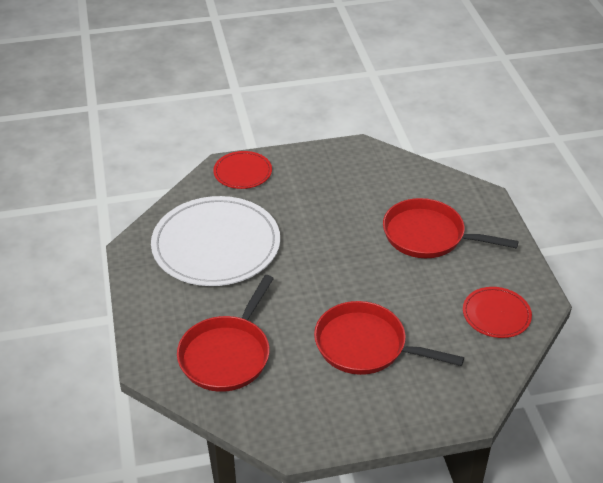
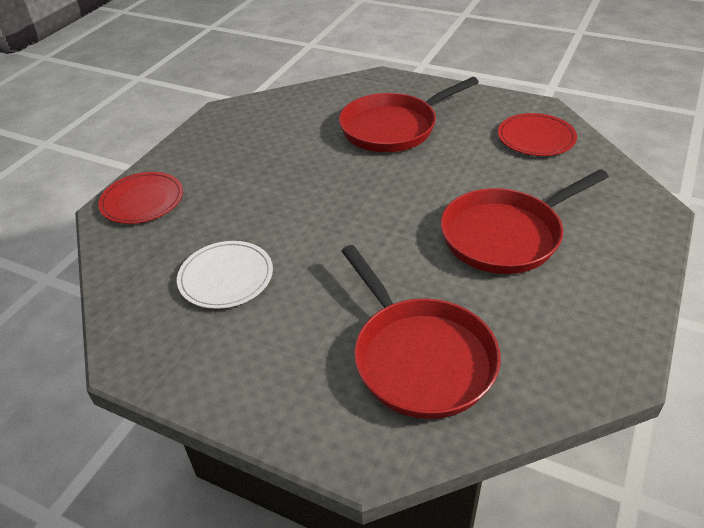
camera: 50 degrees left, 0 degrees up
(216, 245) = (226, 277): white plate -> white plate, size x0.49

